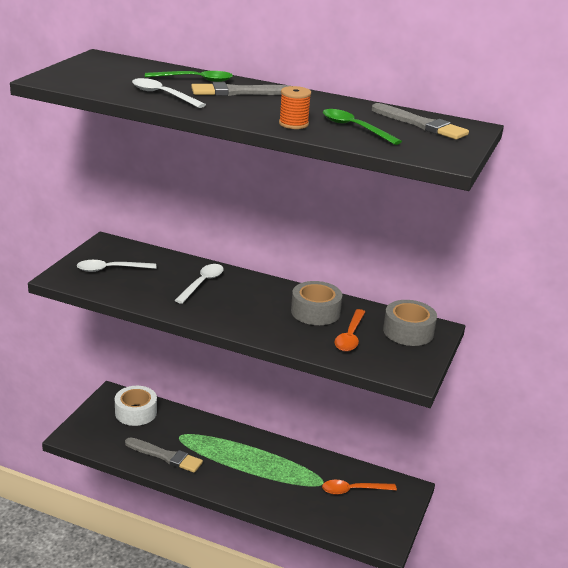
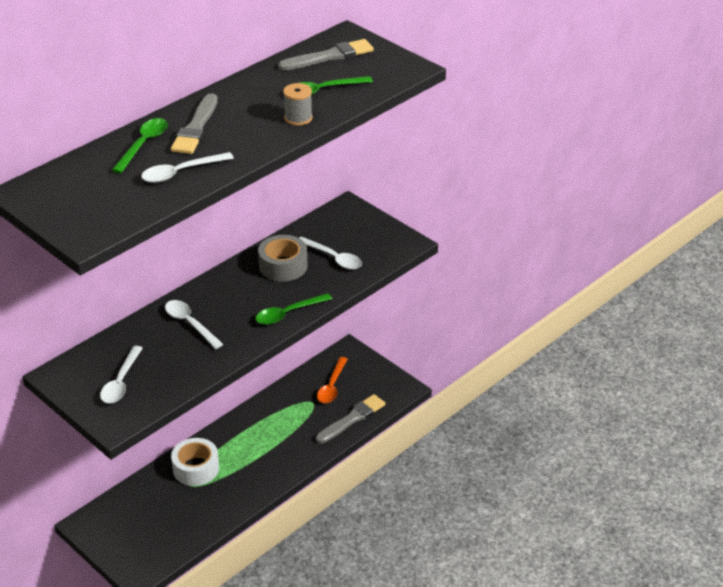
camera: 65 degrees left, 10 degrees up
(136, 412) = (130, 510): white tape -> white tape (196, 468)
(166, 456) = (215, 502): grey brush -> grey brush (352, 419)
(248, 328) = (288, 314): none -> green spoon
(293, 124) = (298, 118): orange spool -> grey spool
(350, 336) = (334, 258): orange spoon -> white spoon
(408, 331) = (343, 224): grey tape -> none

